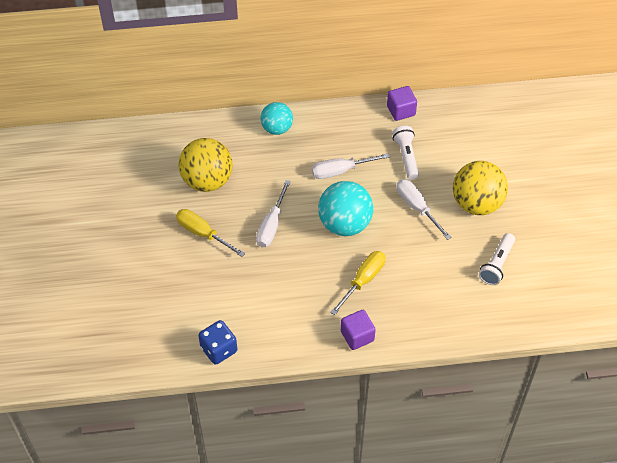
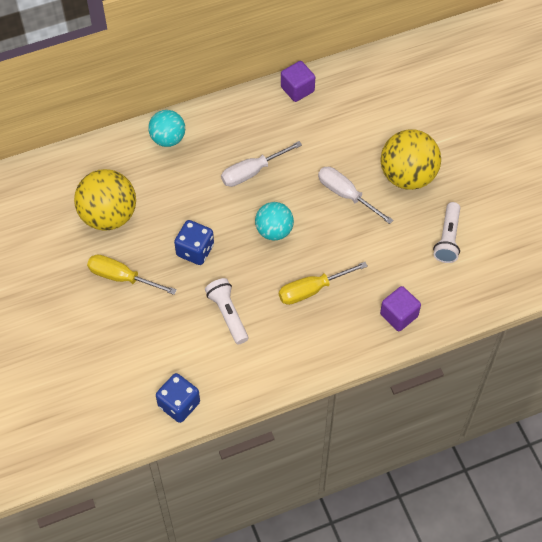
camera: 15 degrees left, 5 degrees up
(271, 225) = (195, 250): white screwdriver -> blue dice
(345, 224) = (274, 231): turquoise ball -> turquoise ball, size x0.63
(357, 336) = (324, 353): purple cube -> purple cube (399, 315)
(363, 280) = (312, 290): yellow screwdriver -> yellow screwdriver turned 135 degrees counterclockwise
(406, 157) = (318, 140): white flashlight -> white flashlight (228, 314)

